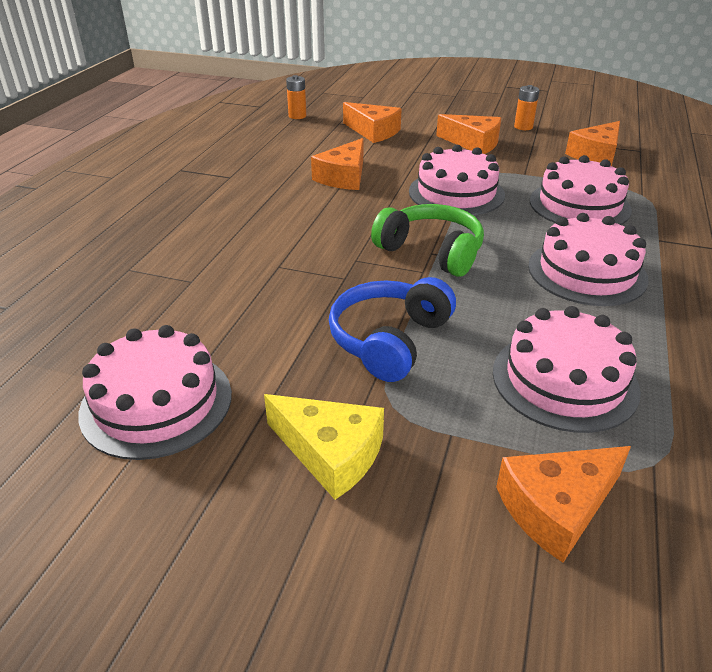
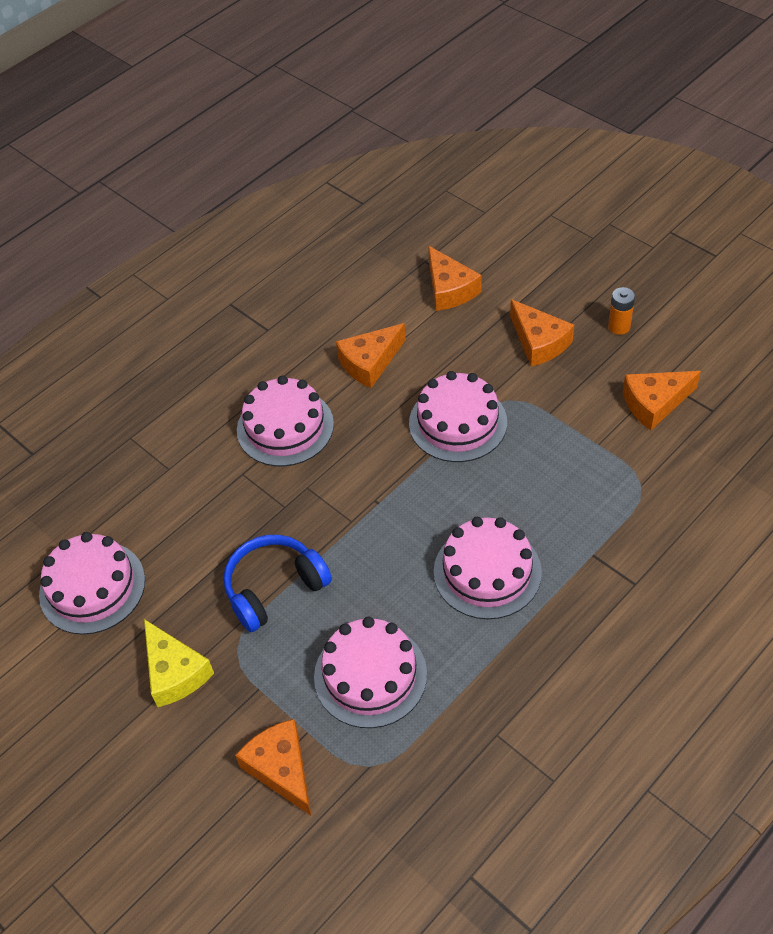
camera: 30 degrees right, 15 degrees up
(297, 116) = (390, 235): orange battery -> none
(431, 251) = (375, 499): green headphones -> none
(557, 508) = (281, 769): orange cheese -> orange cheese turned 60 degrees clockwise
(579, 205) = (561, 480): pink cake -> pink cake (285, 427)

